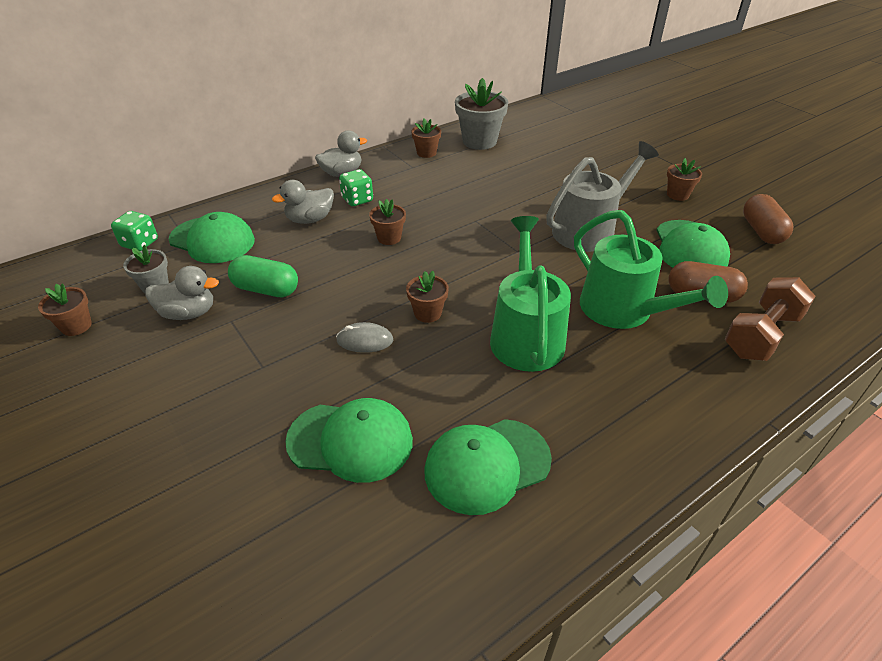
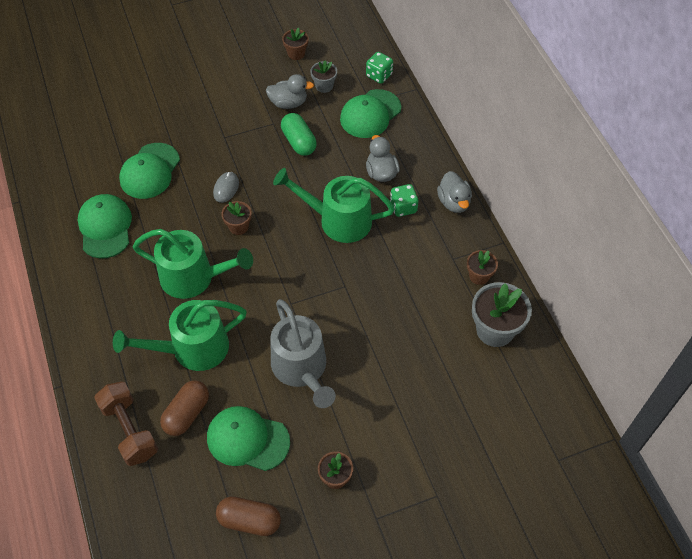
camera: 105 degrees right, 15 degrees up
(188, 313) = (288, 103): grey duck -> grey duck turned 105 degrees counterclockwise
(266, 289) = (299, 142): green capsule -> green capsule turned 60 degrees counterclockwise
(389, 238) = (338, 220): brown flower pot -> green watering can

